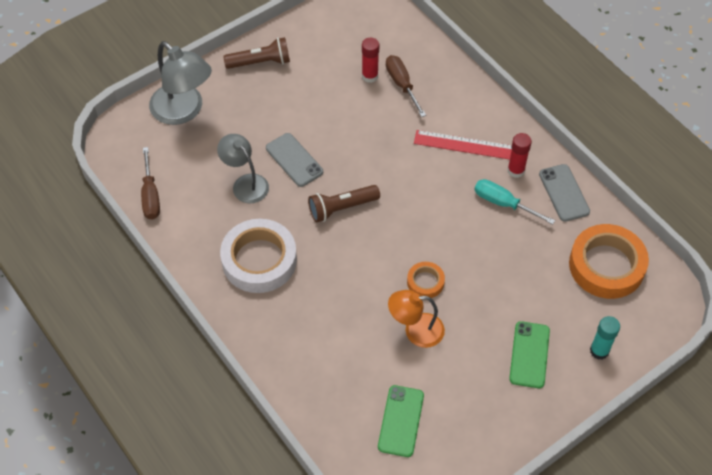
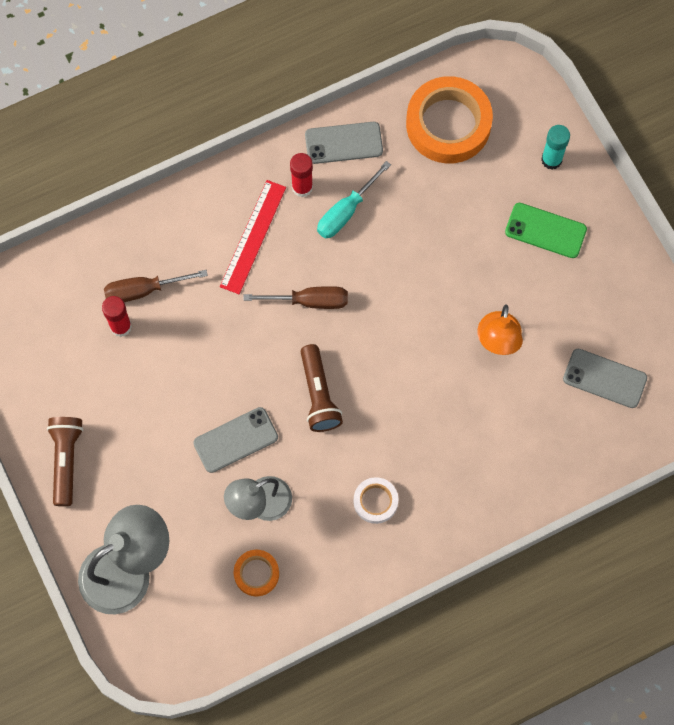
camera: 80 degrees left, 15 degrees up
(150, 195) = (256, 624): brown screwdriver -> brown screwdriver (309, 301)
(259, 260) = (375, 501): white tape -> white tape, size x0.49
(401, 421) = (604, 378): green phone -> grey phone
(425, 282) = (437, 319): orange tape -> orange tape (256, 574)

